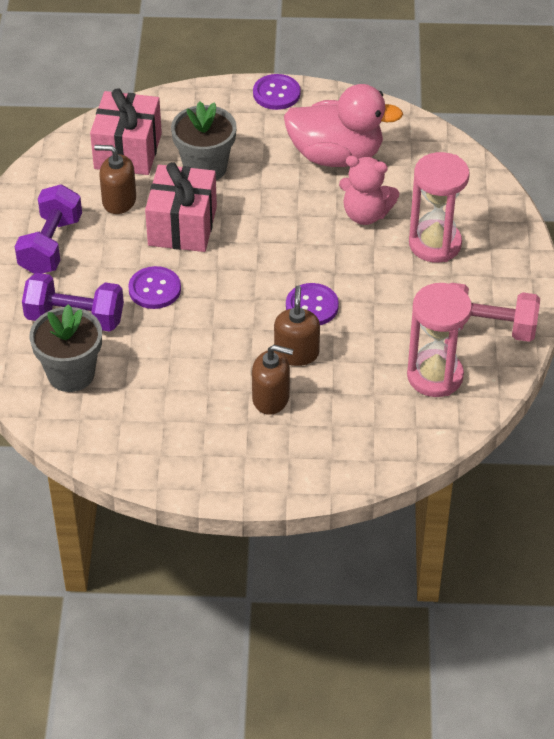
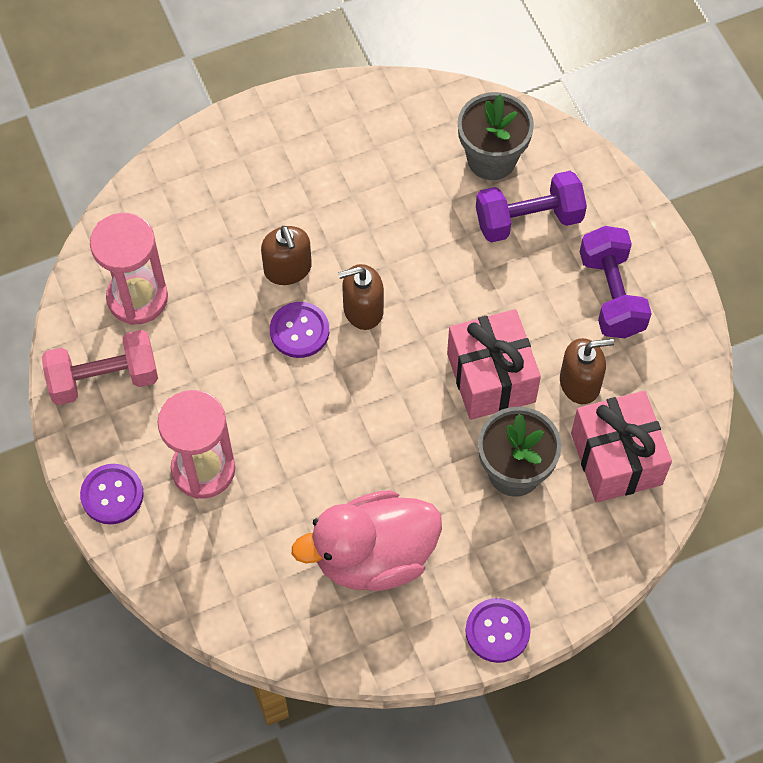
camera: 155 degrees right, 15 degrees up
(154, 289) = (471, 285): purple button -> purple button (112, 495)
(271, 398) = (287, 209): brown soap dispenser -> brown soap dispenser (363, 310)
(365, 214) = (299, 480): pink teddy bear -> none

